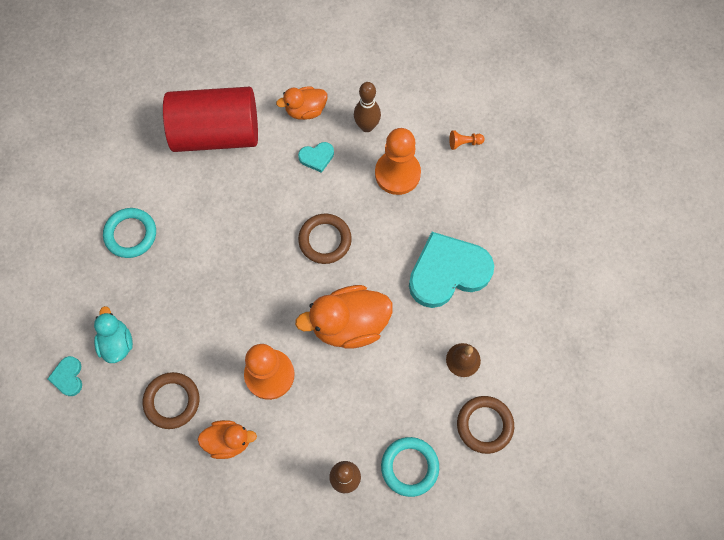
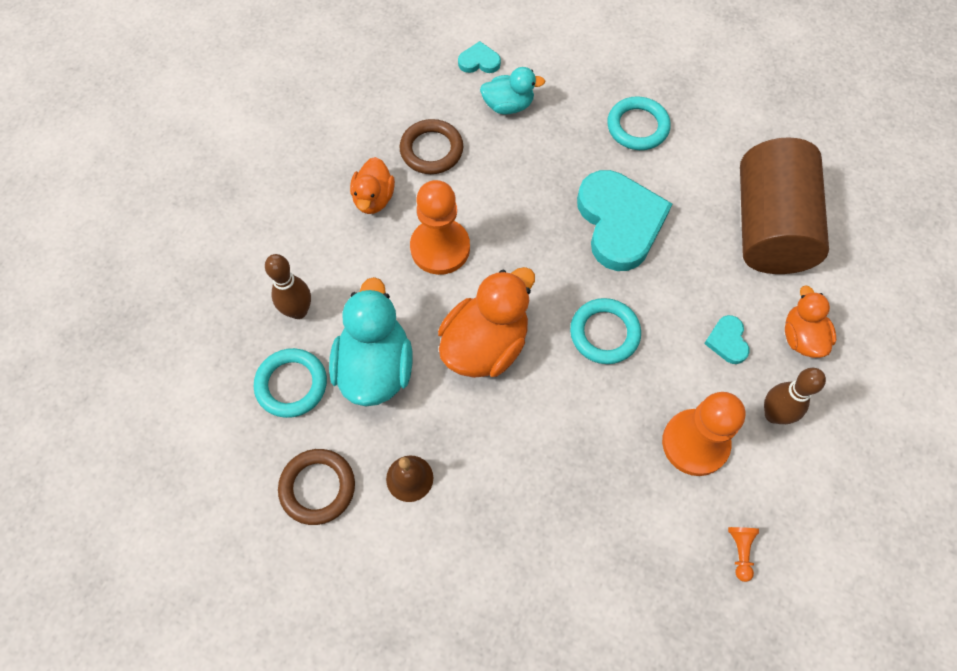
camera: 100 degrees right, 5 degrees down
(216, 133) = (769, 227): red cylinder -> brown cylinder
(325, 240) = (604, 333): brown ring -> turquoise ring
(349, 324) = (485, 345): orange duck -> orange duck turned 45 degrees clockwise
(383, 404) = (375, 367): none -> turquoise duck
(447, 272) = (537, 483): turquoise heart -> turquoise heart (619, 222)

